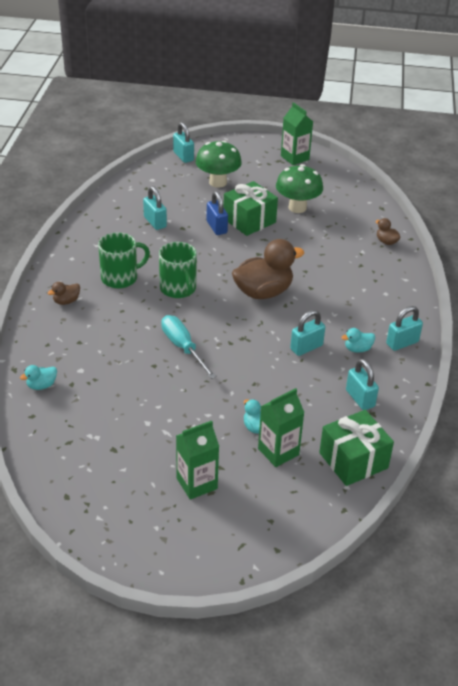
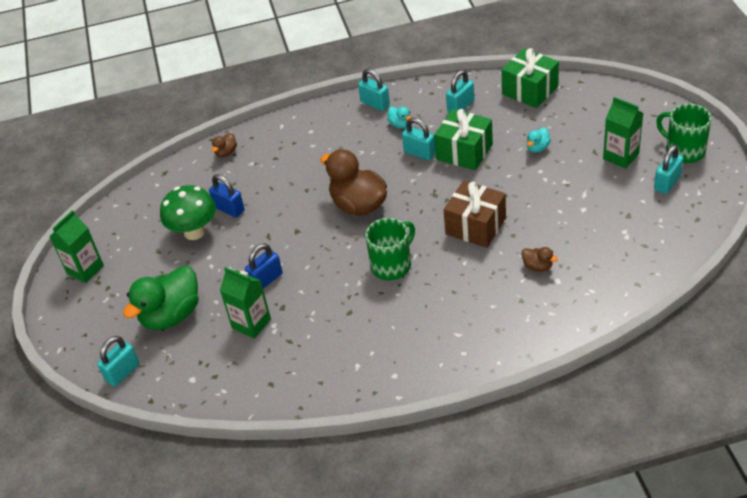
camera: 105 degrees left, 5 degrees up
(41, 385) = (597, 297): turquoise duck -> none
(66, 301) = (469, 341): brown duck -> brown duck (537, 266)
(120, 278) = (403, 317): green mug -> green mug (684, 150)
(155, 222) = (284, 335): turquoise padlock -> turquoise padlock (667, 183)
(183, 347) = (475, 226): turquoise screwdriver -> brown gift
(218, 182) = (171, 315): green mushroom -> green duck
(249, 220) = (239, 259): green gift -> green gift (464, 152)
(278, 452) = (553, 128): green carton -> green carton (251, 323)
(311, 228) = (229, 209): none -> blue padlock

